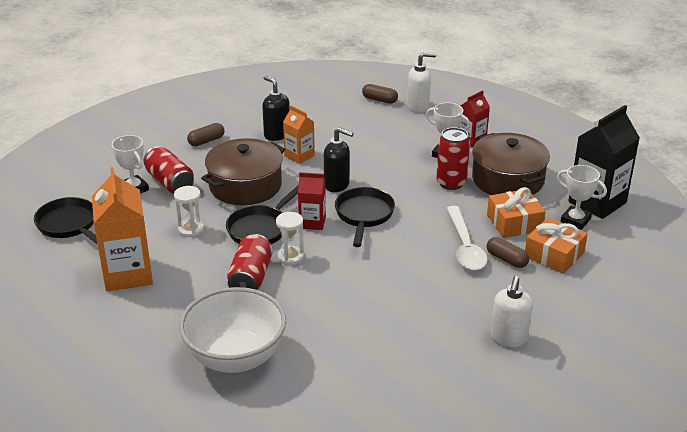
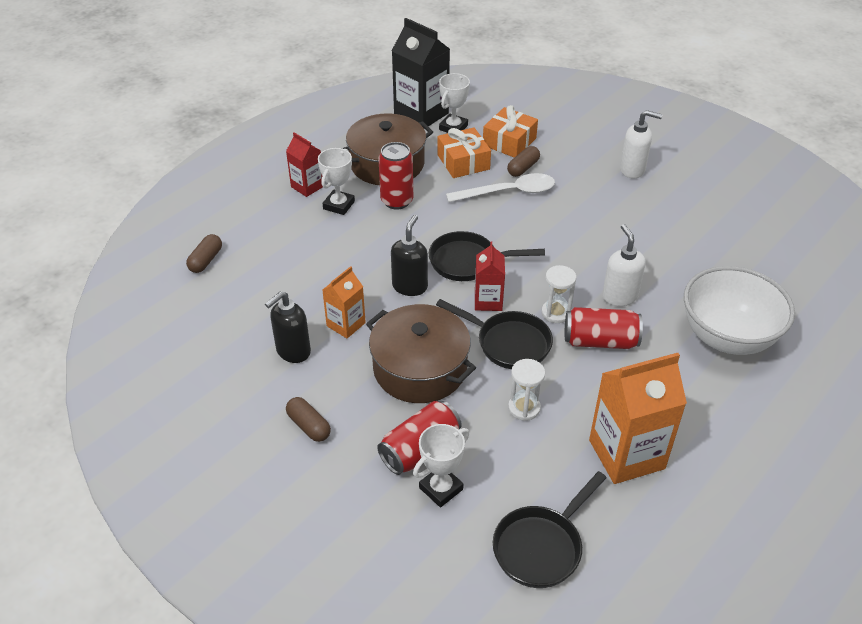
camera: 95 degrees left, 10 degrees up
(418, 106) = (227, 227): white soap dispenser -> white soap dispenser (619, 296)

